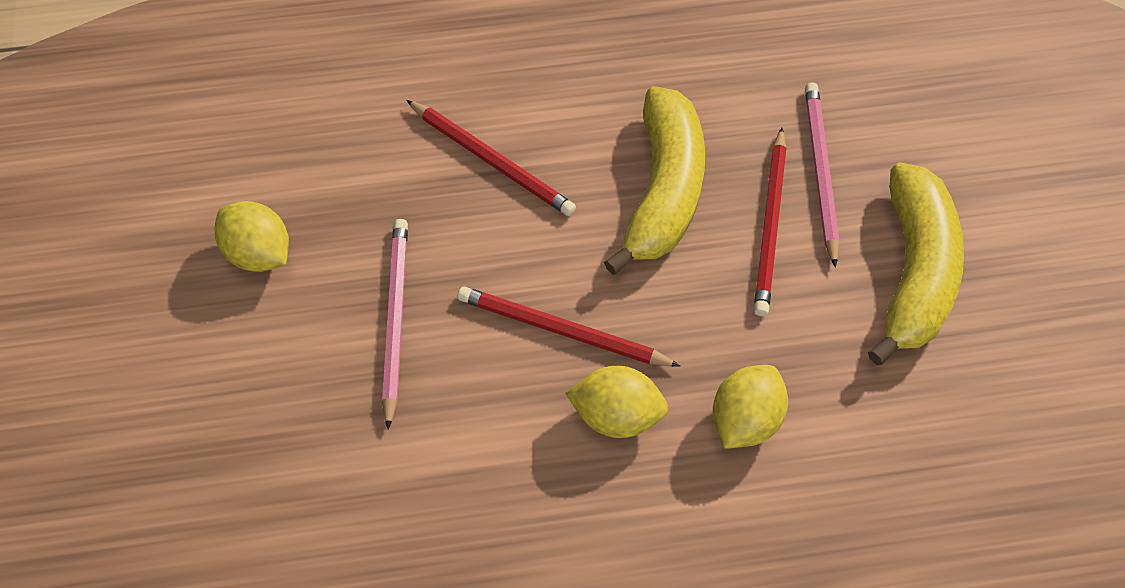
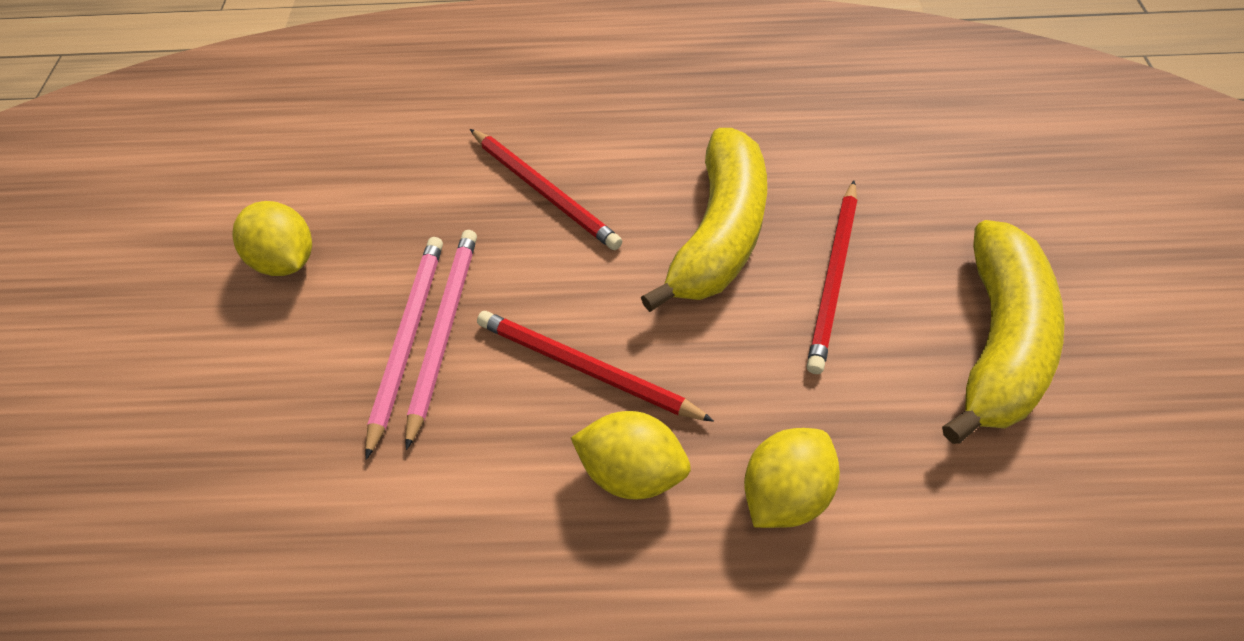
camera: 10 degrees right, 5 degrees down
(820, 172) = (893, 228): pink pencil -> pink pencil (444, 331)

